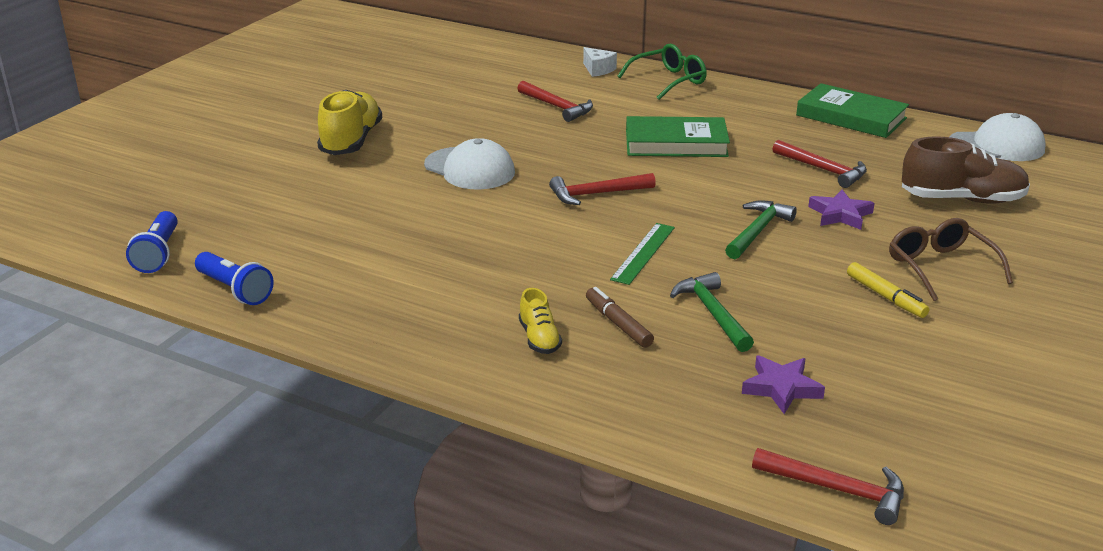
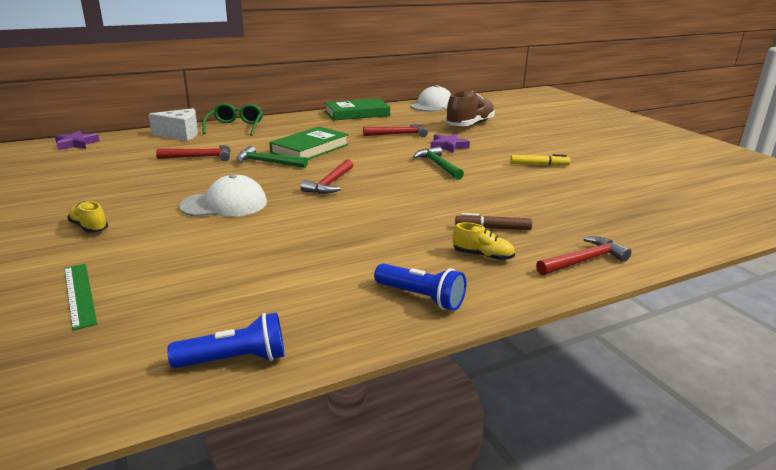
camera: 55 degrees left, 5 degrees down
(158, 254) = (86, 387): blue flashlight -> blue flashlight (421, 297)
(351, 141) = (89, 227): yellow shoe -> yellow shoe, size x0.52
(598, 70) = (180, 134): white cheese -> white cheese, size x1.61
(643, 253) = (420, 196): green ruler -> green ruler (79, 294)
(713, 313) = (510, 202): green hammer -> green hammer (267, 162)
(781, 388) = (604, 213): purple star -> purple star (76, 144)
(837, 490) = (713, 234): red hammer -> red hammer (584, 261)
(940, 268) = (525, 148): brown glasses -> none

